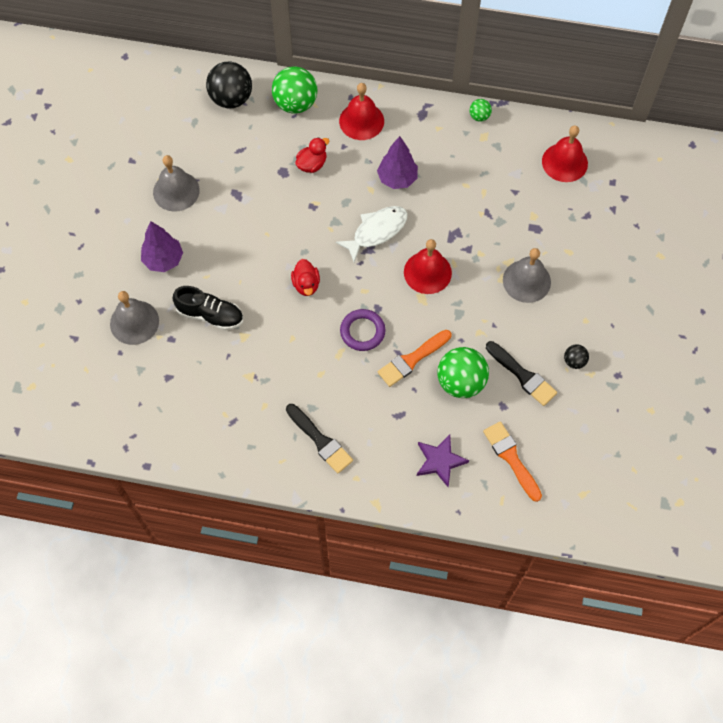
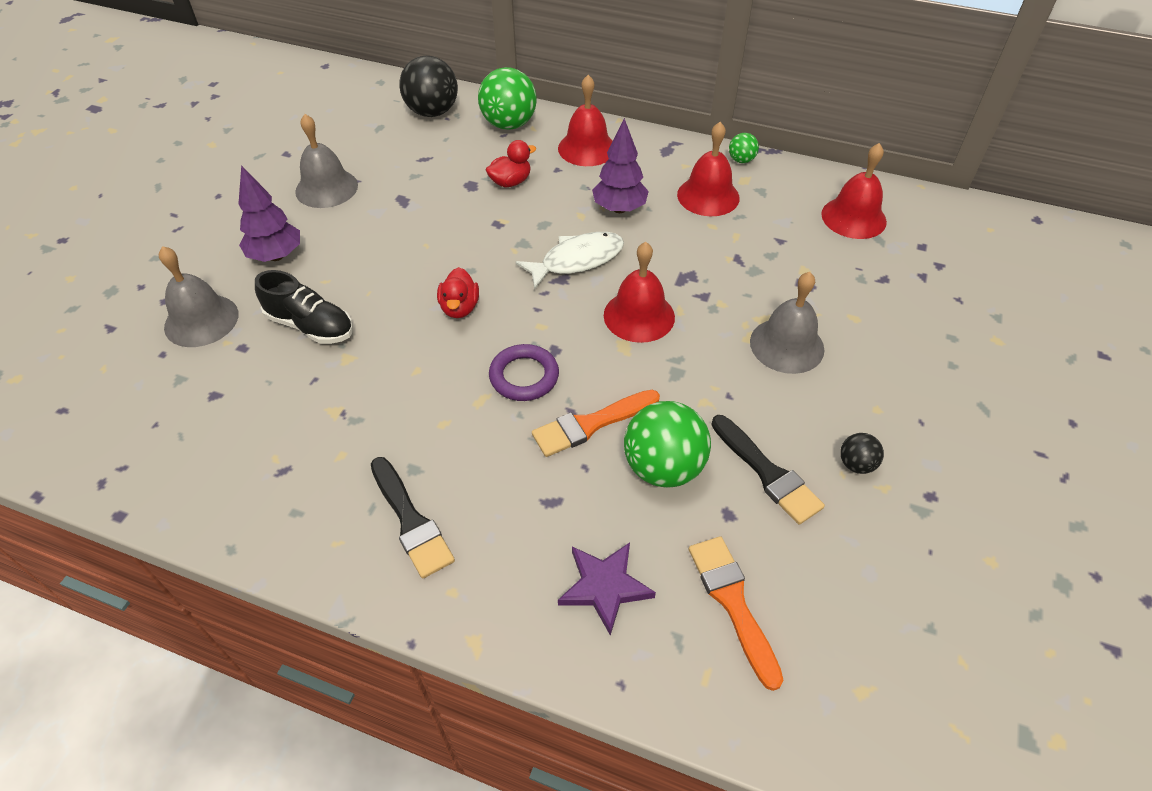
camera: 10 degrees right, 15 degrees down
(459, 157) = (708, 196): none -> red bell

